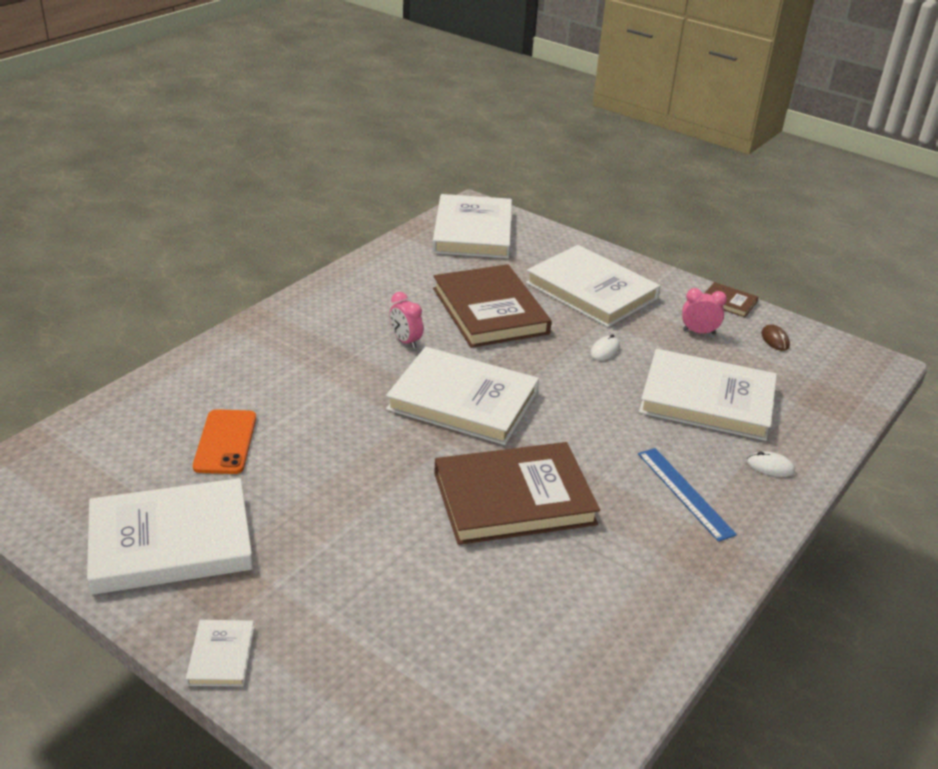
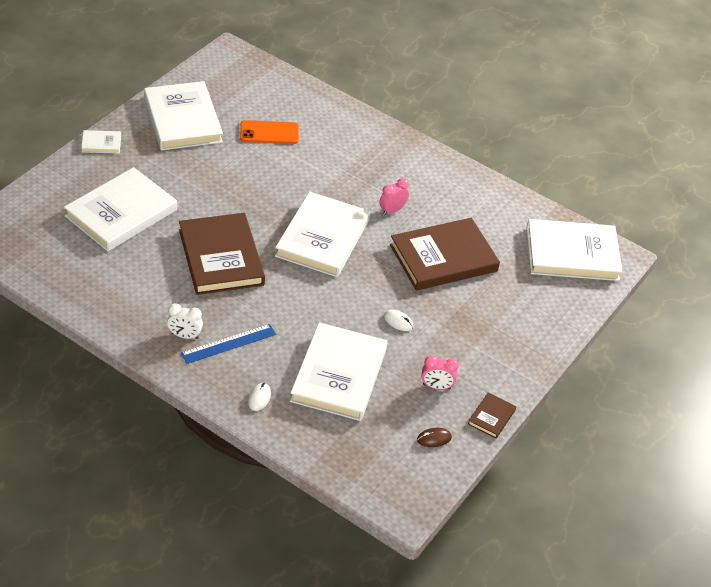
camera: 85 degrees right, 10 degrees up
(591, 291) = (489, 323): white book -> white book (121, 213)
(683, 537) = (185, 336): none -> white clock
(699, 332) = (436, 386): pink clock -> pink clock turned 90 degrees clockwise

